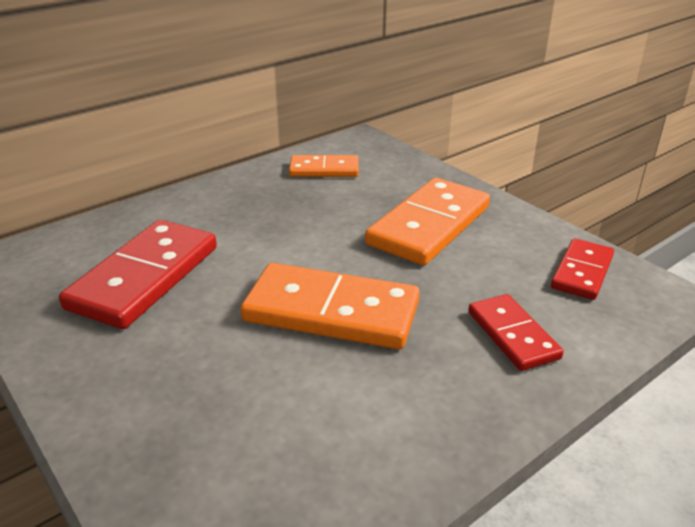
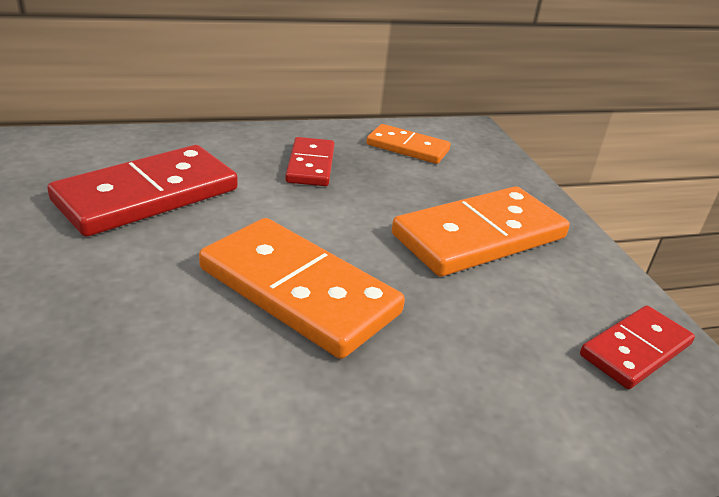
camera: 20 degrees right, 0 degrees up
(512, 335) = (488, 393): red domino -> red domino (310, 165)

